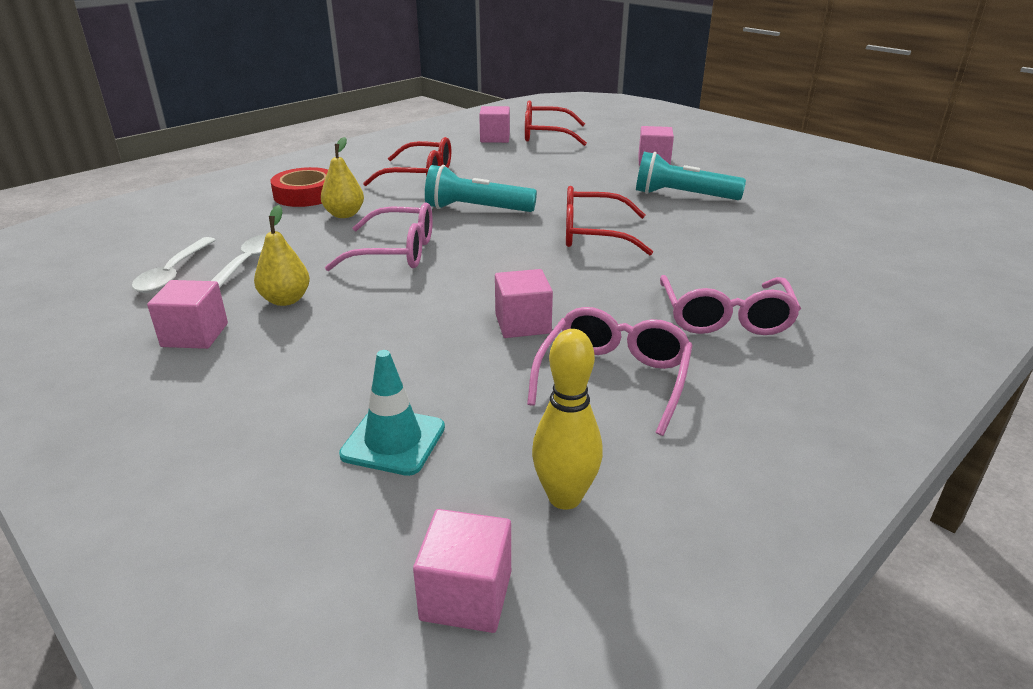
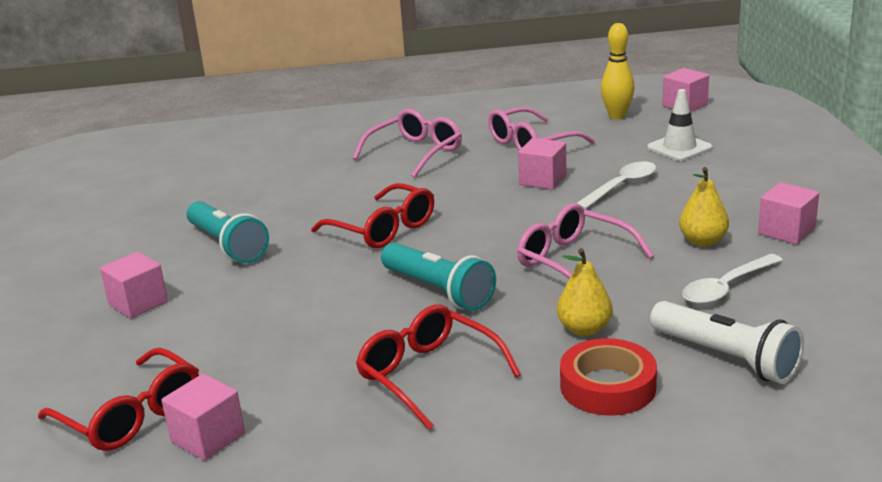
camera: 140 degrees left, 5 degrees down
(173, 273) = (804, 298): white spoon -> white spoon (621, 186)
(232, 223) = (726, 358): none -> white flashlight
(393, 441) = (679, 148): turquoise traffic cone -> white traffic cone

